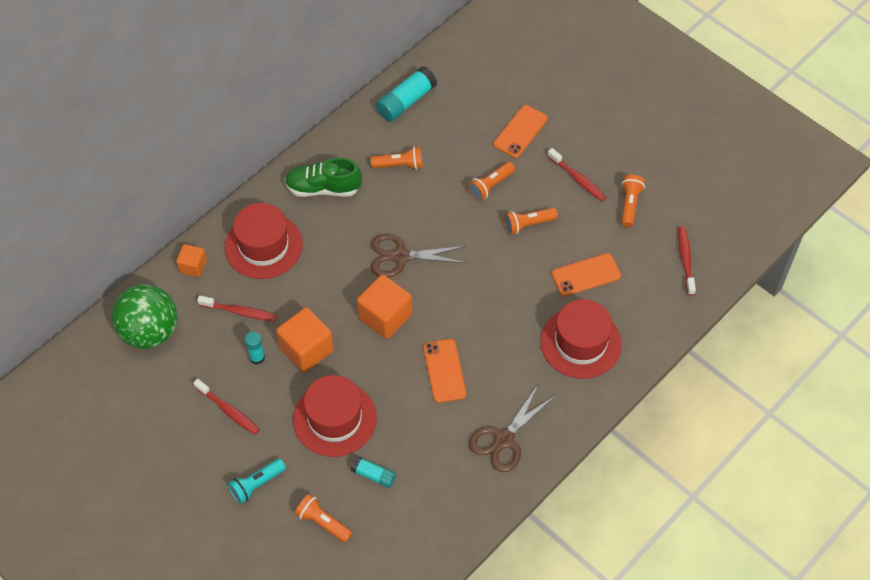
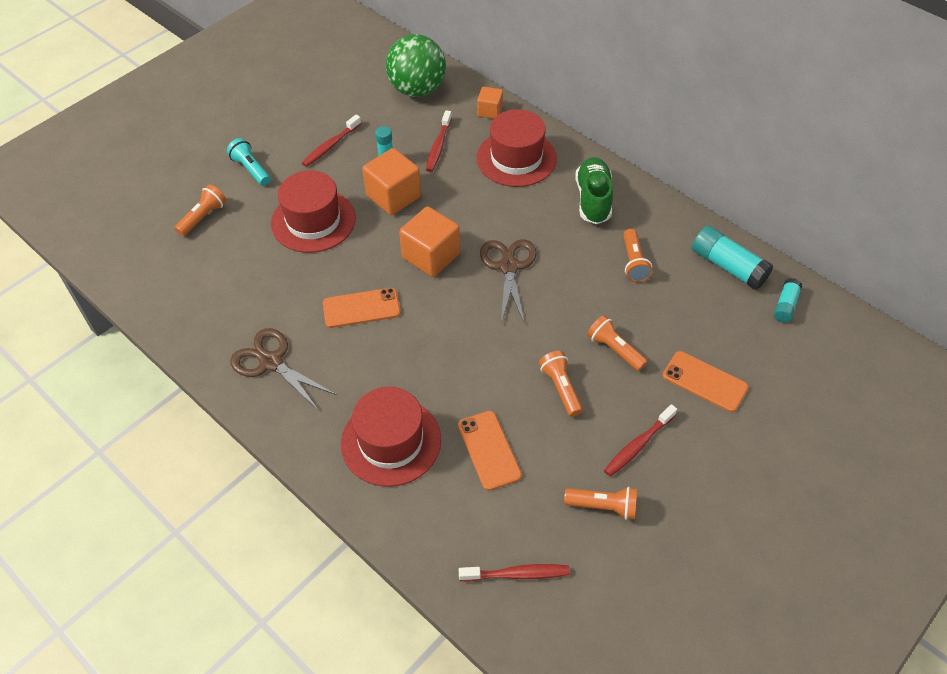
camera: 90 degrees right, 5 degrees down
(373, 475) = (246, 253): turquoise glue stick -> turquoise glue stick (785, 305)

